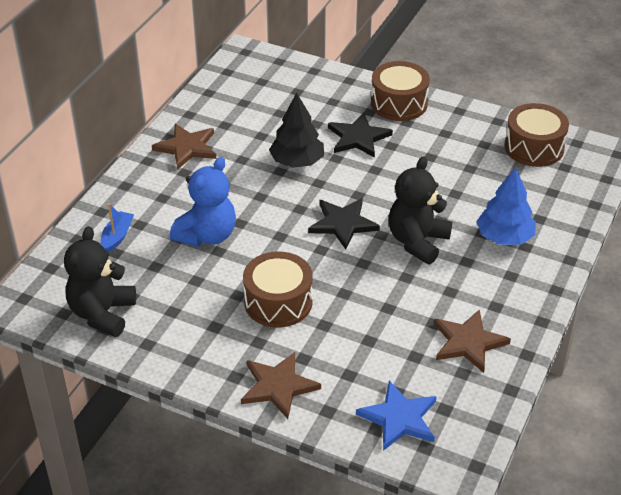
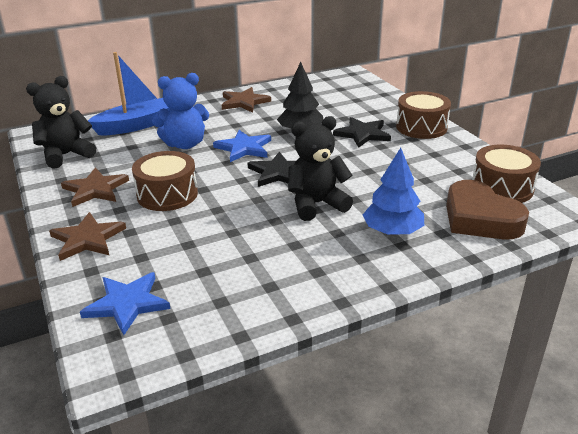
camera: 40 degrees right, 10 degrees down
(117, 237) = (137, 125): blue boat -> blue boat, size x2.04
(272, 210) = (244, 148): none -> blue star
(468, 342) = (257, 284): brown star -> brown star (95, 189)
(550, 189) = (480, 218): none -> brown heart

